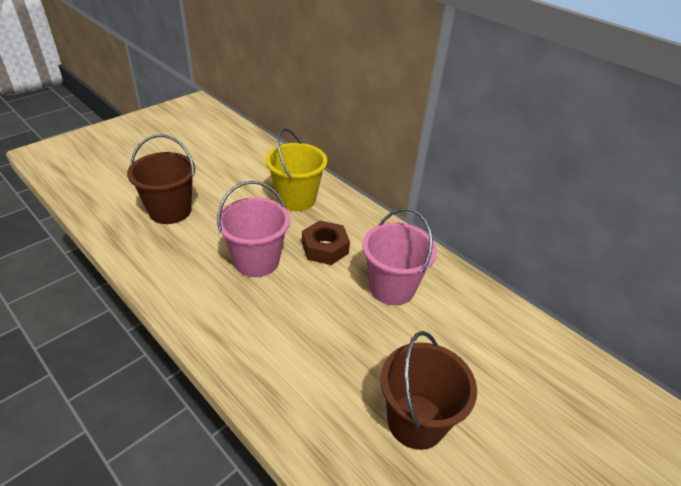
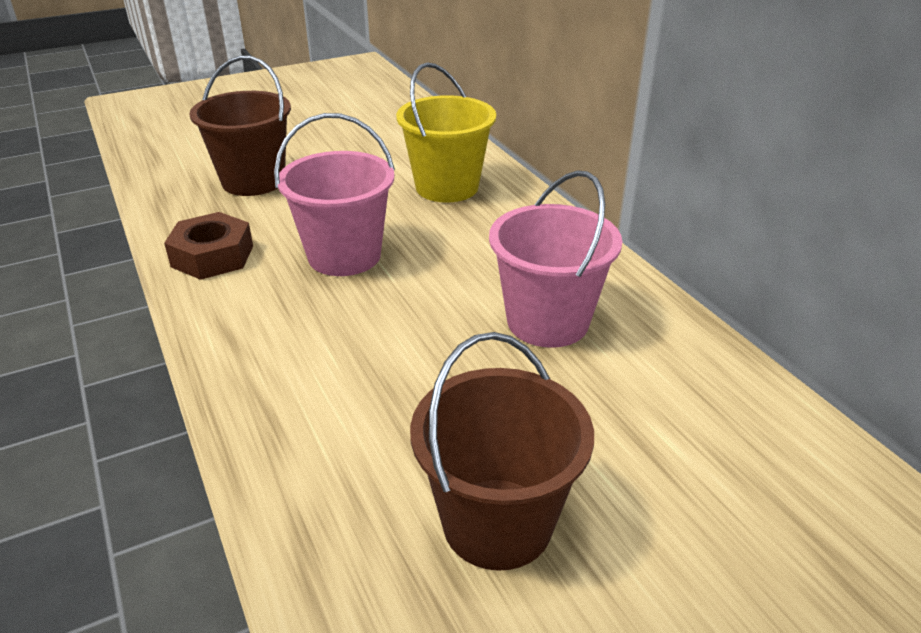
camera: 20 degrees right, 5 degrees down
(325, 248) = (460, 253): brown nut -> brown nut (212, 256)

